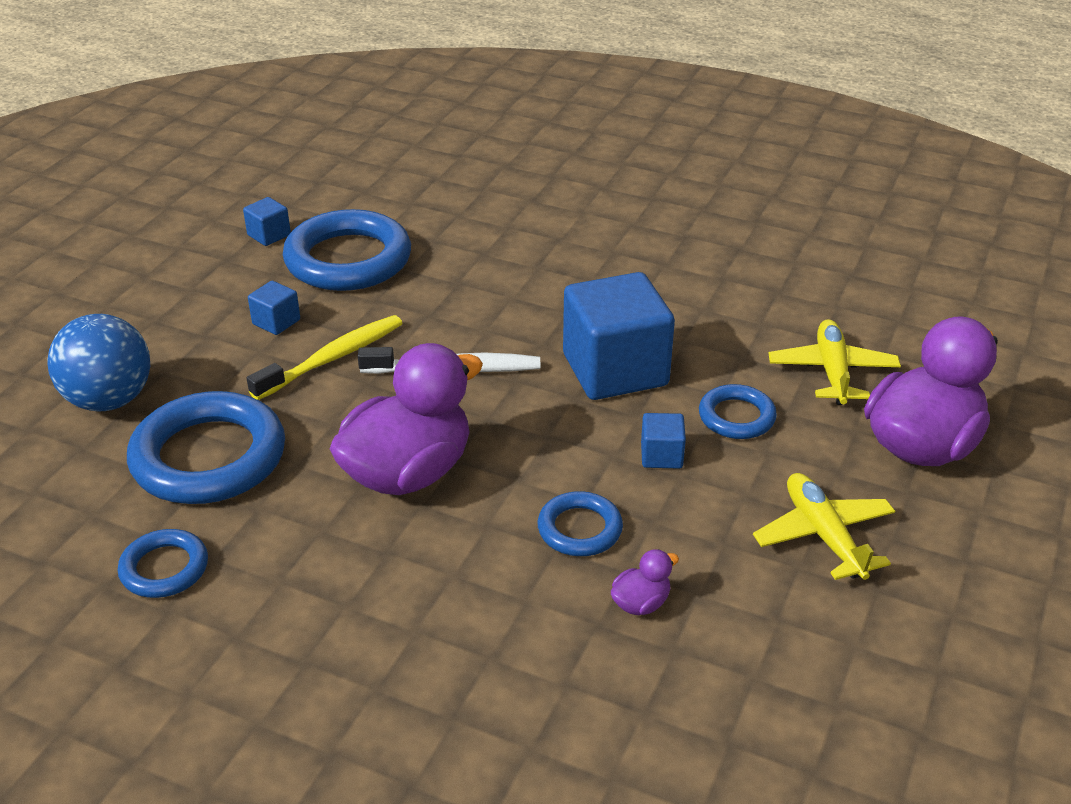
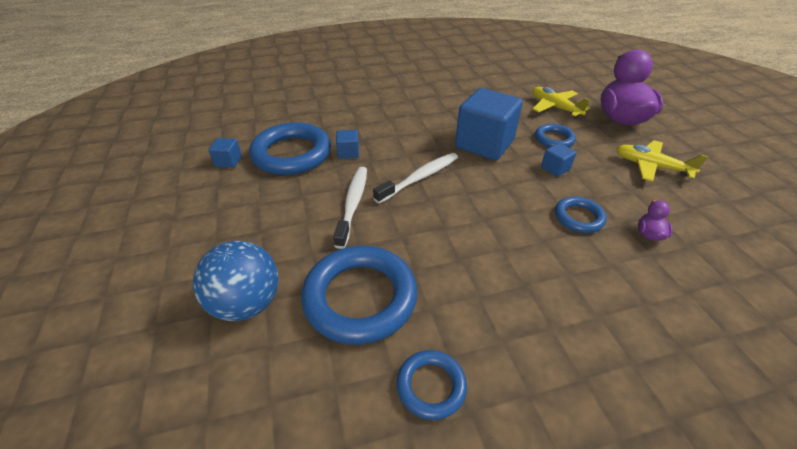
camera: 40 degrees left, 5 degrees up
(276, 322) = (295, 202): blue cube -> blue cube (348, 153)
(332, 358) = (353, 204): yellow toothbrush -> white toothbrush
(408, 473) = (473, 238): purple duck -> none

